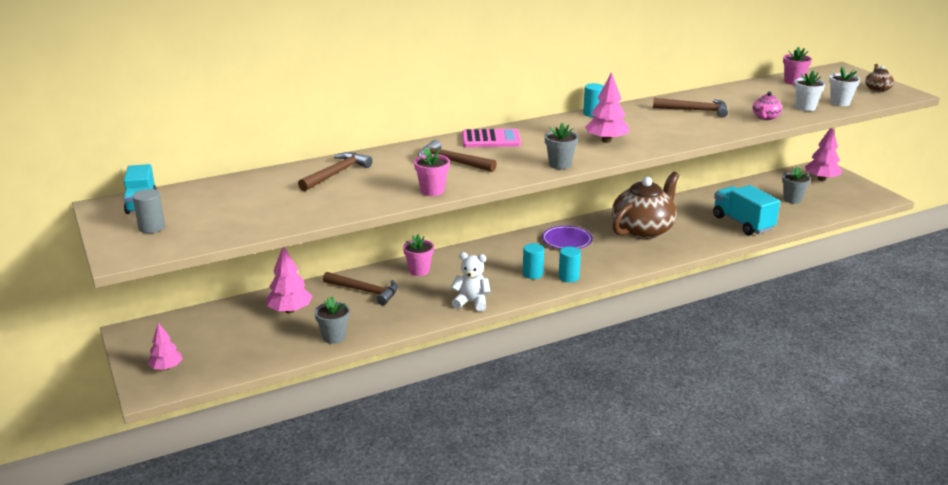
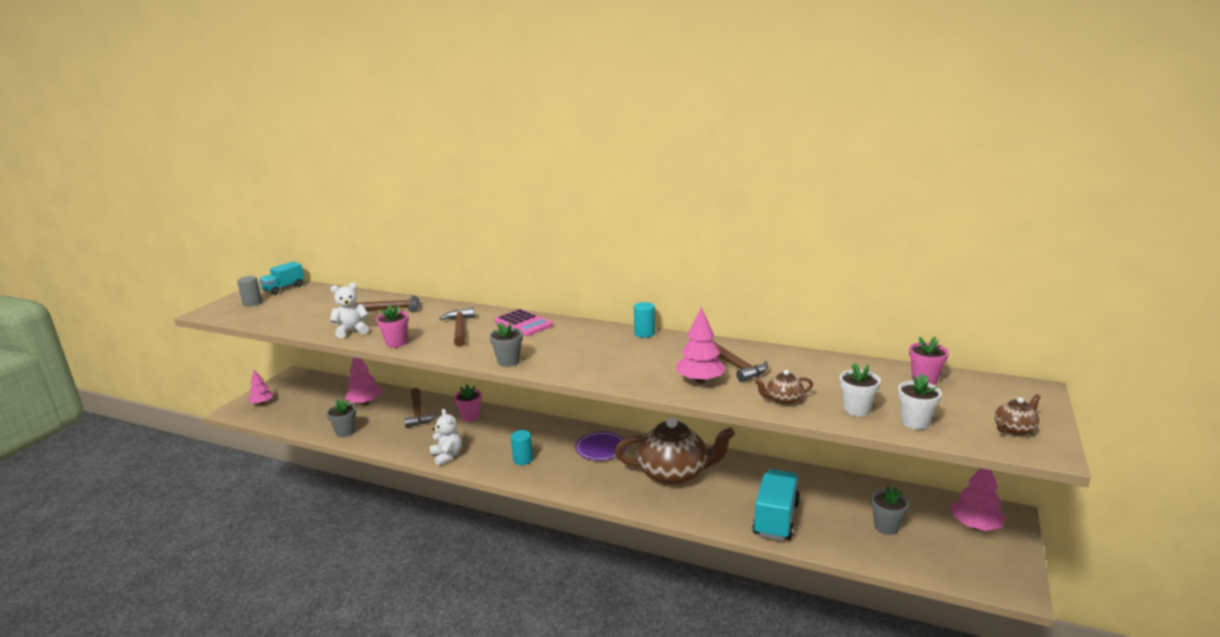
camera: 50 degrees right, 5 degrees down
(360, 201) = (352, 331): none -> white teddy bear
(568, 277) = (538, 477): turquoise cylinder -> none
(606, 141) = (590, 359): pink tree -> pink tree (700, 380)
(765, 117) = (783, 400): pink teapot -> brown teapot

